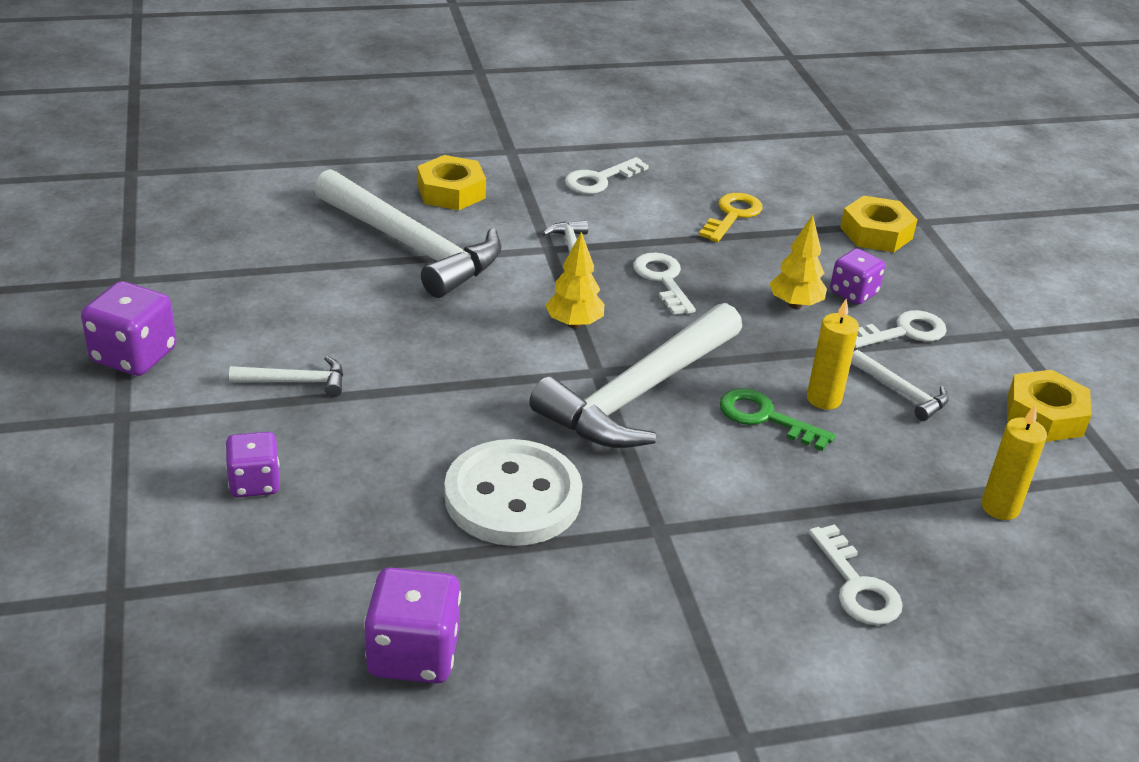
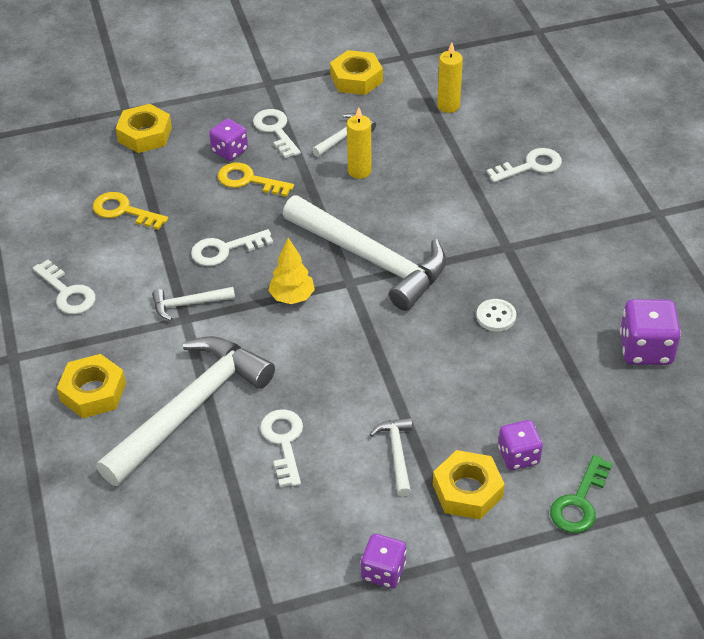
camera: 90 degrees left, 10 degrees up
(134, 356) = (383, 571): purple dice -> purple dice, size x0.66
(217, 431) = (467, 490): none -> yellow nut
(343, 303) = (283, 442): none -> white key
(513, 497) = (496, 316): white button -> white button, size x0.43
(765, 418) = (385, 198): green key -> green key (579, 502)
(795, 304) = (249, 180): yellow tree -> yellow key

